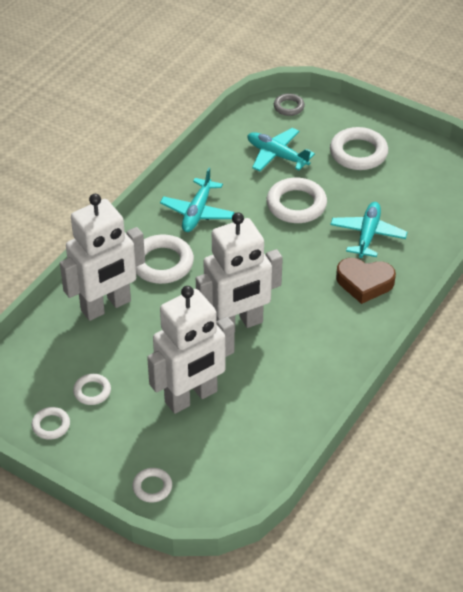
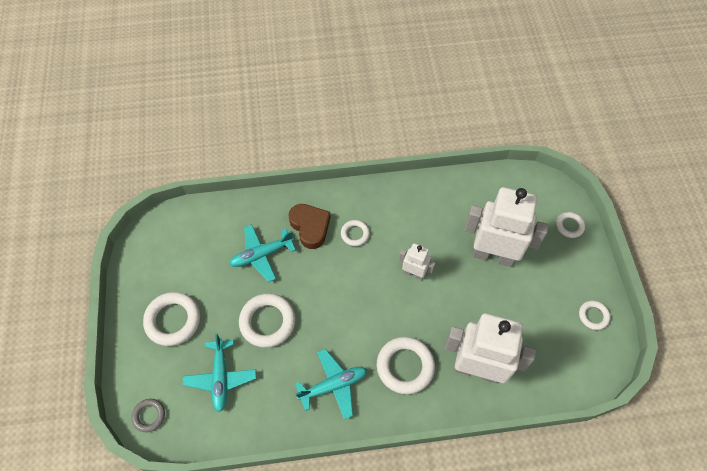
camera: 130 degrees left, 15 degrees up
(92, 391) = (547, 314): white ring -> white ring (355, 234)
(237, 325) = (414, 273): white robot -> white robot, size x0.48

